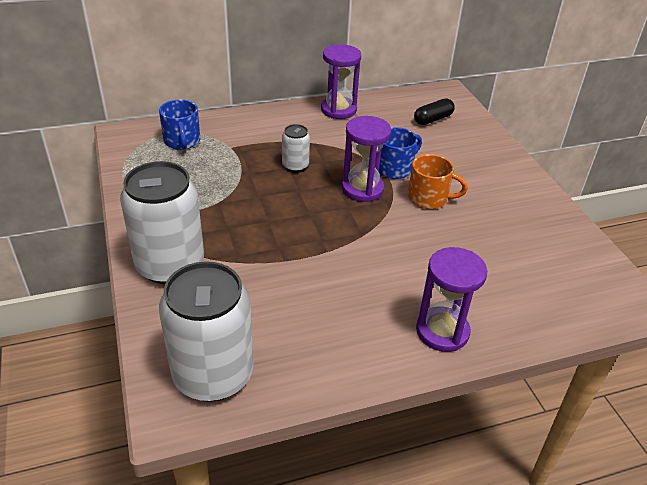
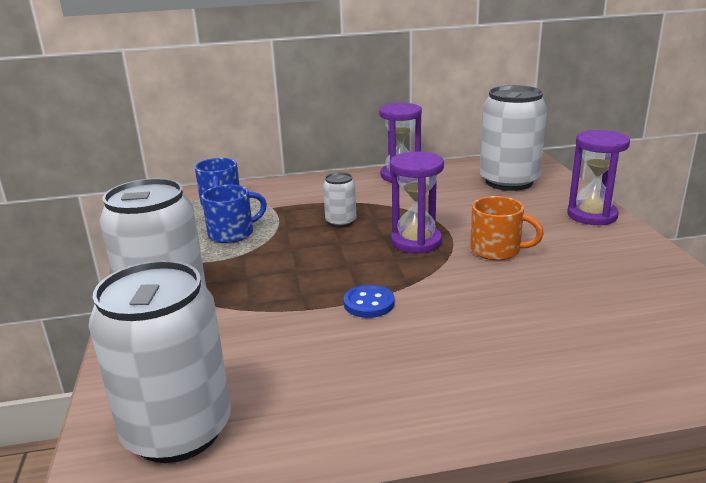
camera: 10 degrees right, 15 degrees down
(334, 254) = (369, 303): none -> blue button
(395, 168) = (458, 223): blue mug -> blue mug (232, 233)
(433, 119) = (509, 182): black capsule -> white can
(442, 331) = (502, 389): purple hourglass -> purple hourglass (592, 215)

